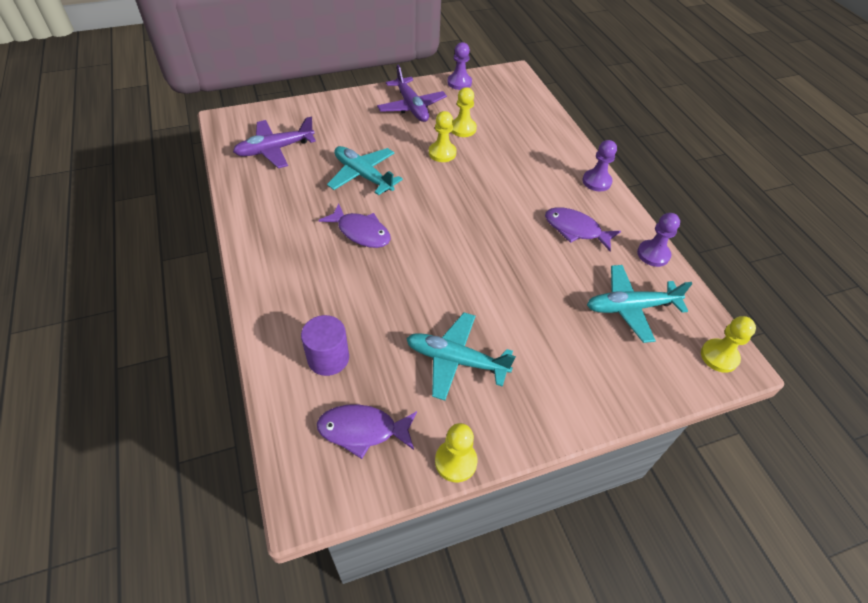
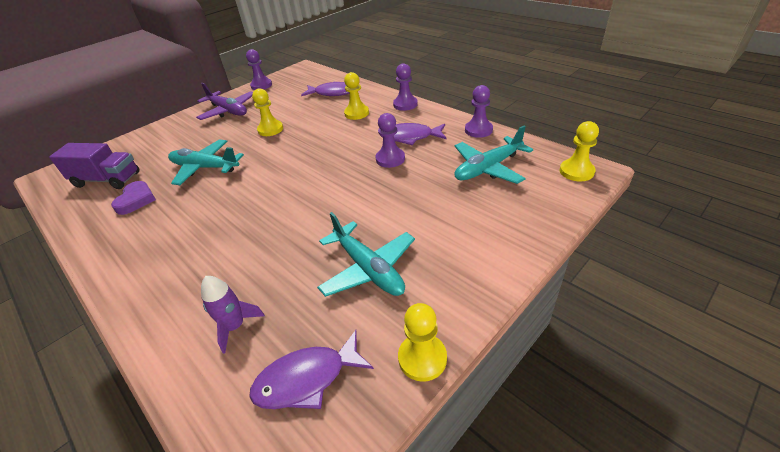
camera: 20 degrees left, 10 degrees down
(274, 149) = (107, 180): purple plane -> purple truck
(292, 187) = (136, 200): none -> purple heart
(328, 358) = (235, 326): purple cylinder -> purple rocket
(361, 232) = (222, 208): purple fish -> purple fish (332, 93)
(455, 360) = (368, 269): turquoise plane -> turquoise plane turned 120 degrees counterclockwise
(463, 129) = (280, 110): yellow pawn -> yellow pawn (356, 113)
(540, 248) = (390, 159): none -> purple pawn

